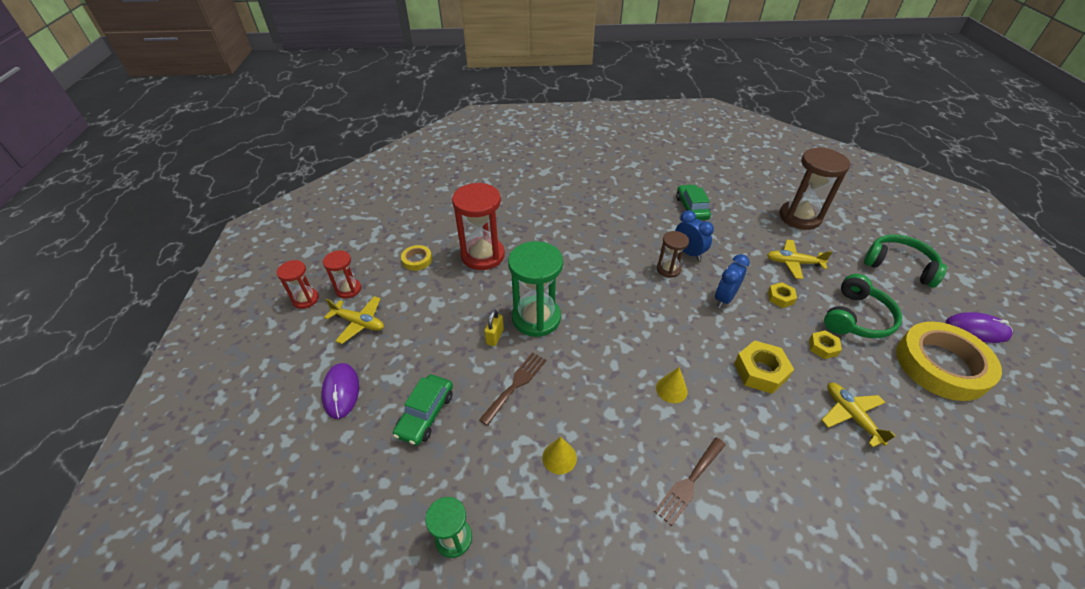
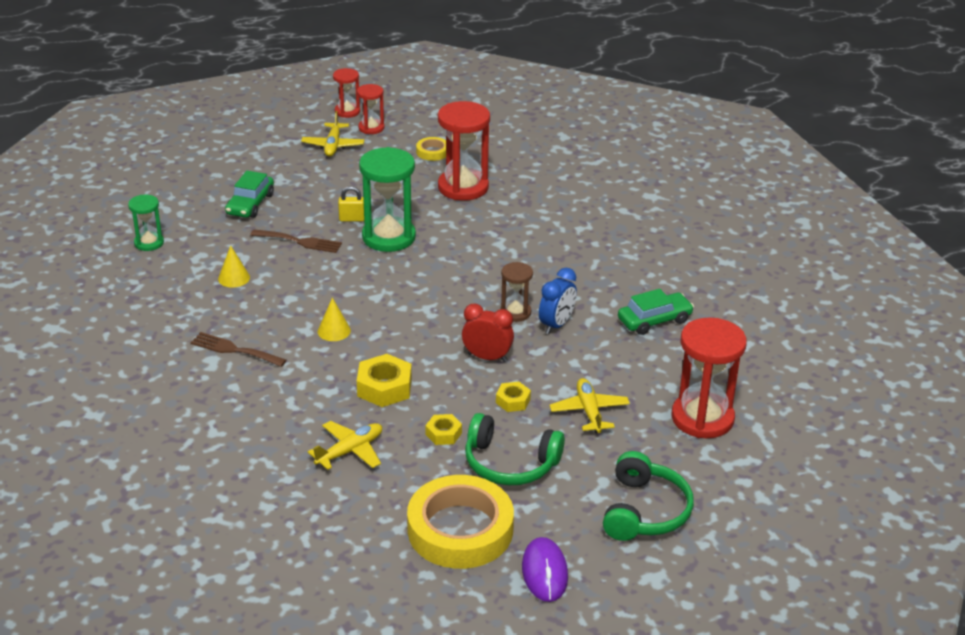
camera: 70 degrees right, 10 degrees down
(341, 391) = (256, 160): purple mouse -> none
(425, 414) = (250, 204): green car -> green car turned 75 degrees counterclockwise
(724, 298) = (487, 357): blue clock -> red clock
(799, 217) = (702, 418): brown hourglass -> red hourglass

